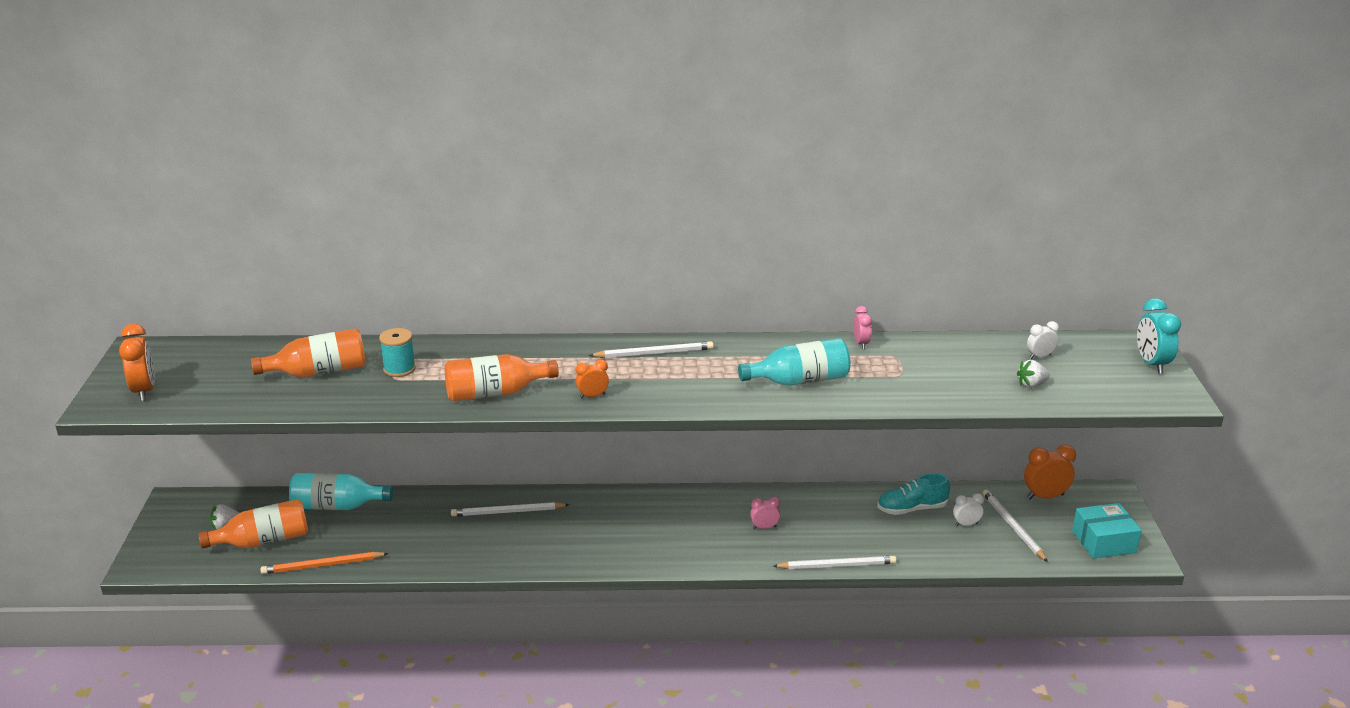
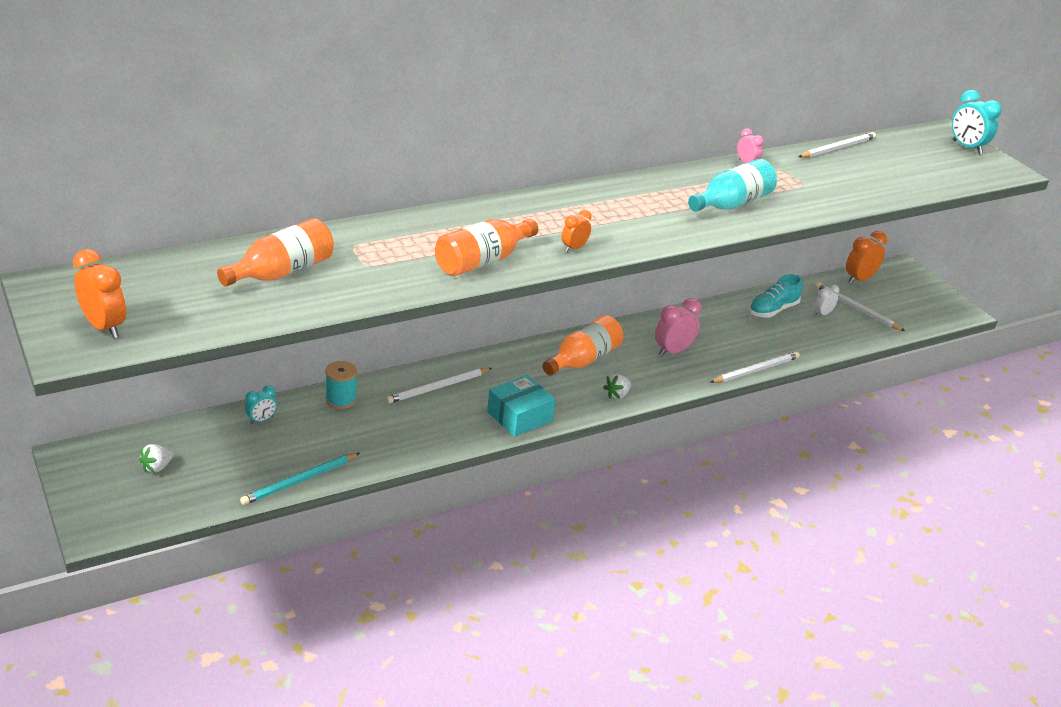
camera: 30 degrees left, 5 degrees up
(263, 541) = (213, 472): orange bottle -> orange bottle (583, 360)
(322, 565) = (299, 481): orange pencil -> turquoise pencil
(337, 506) = (261, 420): turquoise bottle -> turquoise clock
(399, 369) = (363, 255): turquoise spool -> turquoise spool (341, 399)
(654, 353) = (587, 200): white pencil -> white pencil (837, 148)
(764, 527) = (673, 351): pink clock -> pink clock, size x1.70
(1031, 384) = (903, 177): white strawberry -> white strawberry (617, 395)
(1040, 356) = (887, 154): white clock -> none
(1104, 541) = (926, 306): turquoise box -> turquoise box (519, 416)

